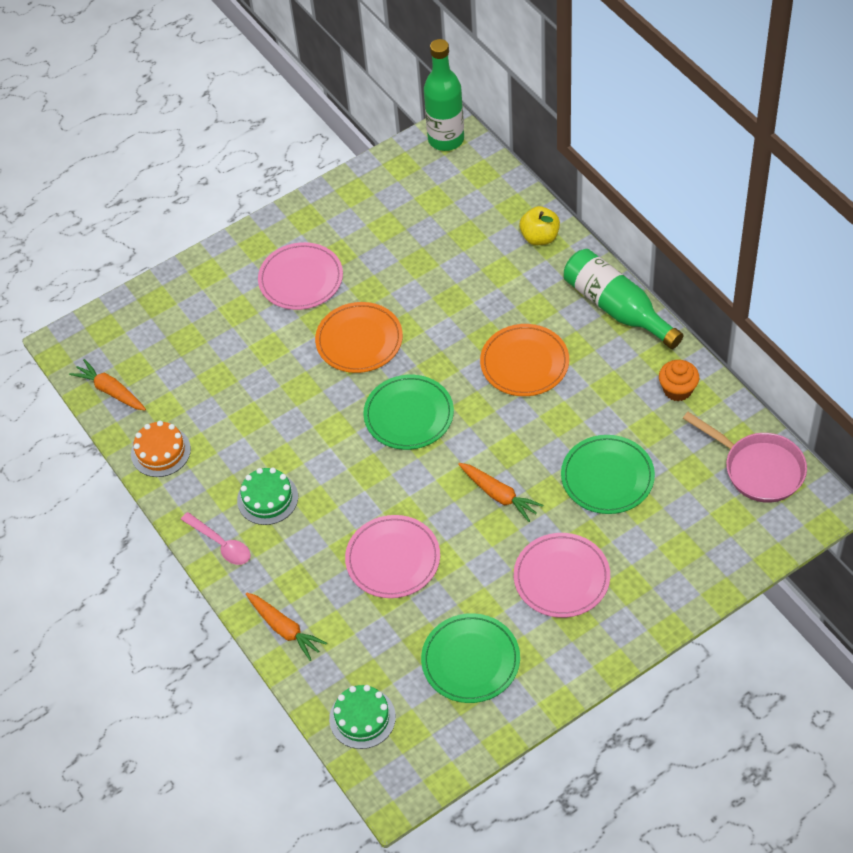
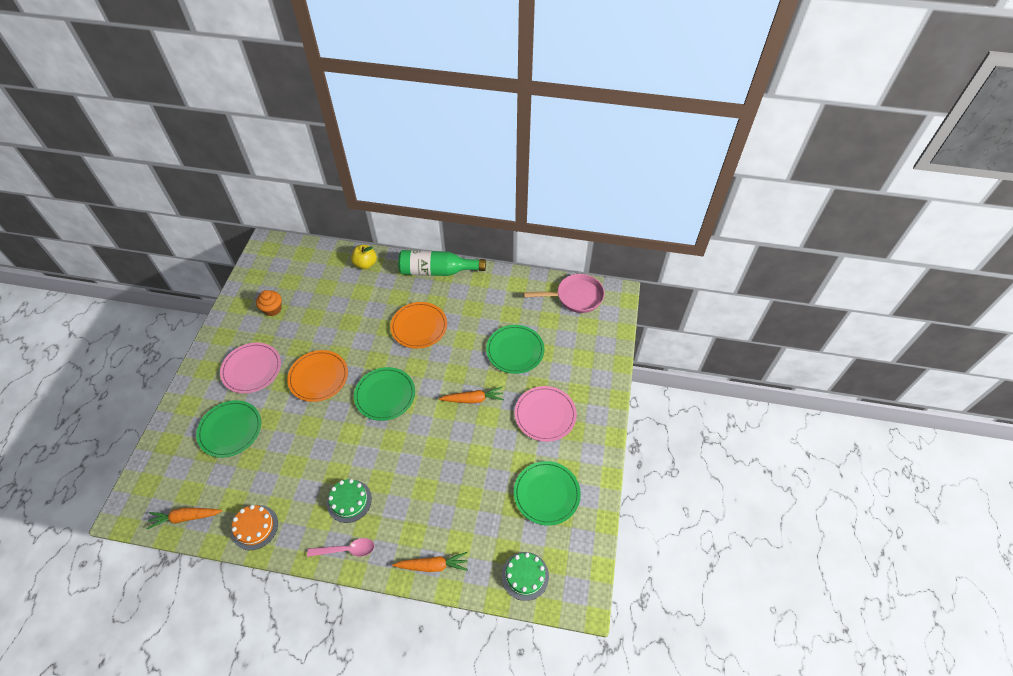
camera: 50 degrees left, 0 degrees up
(223, 332) = (230, 430): none -> green plate
(393, 559) = (453, 476): pink plate -> none
(446, 139) = (267, 249): green bottle -> none
(677, 390) = (504, 288): orange cupcake -> orange cupcake (272, 309)

